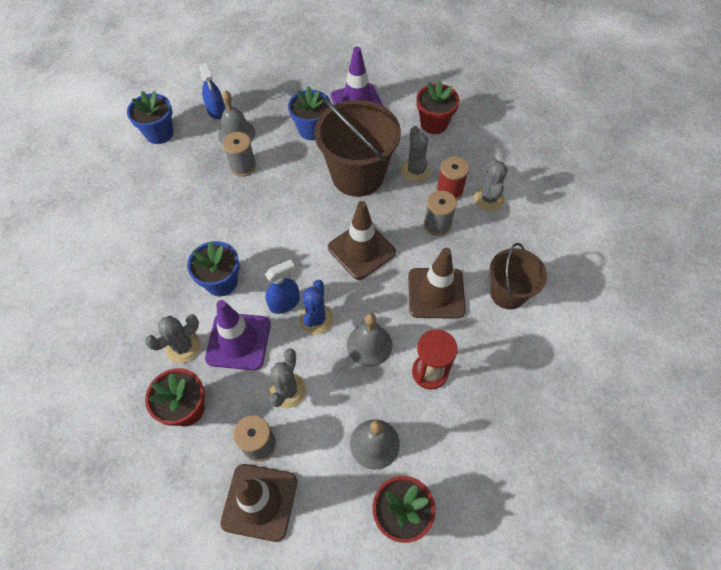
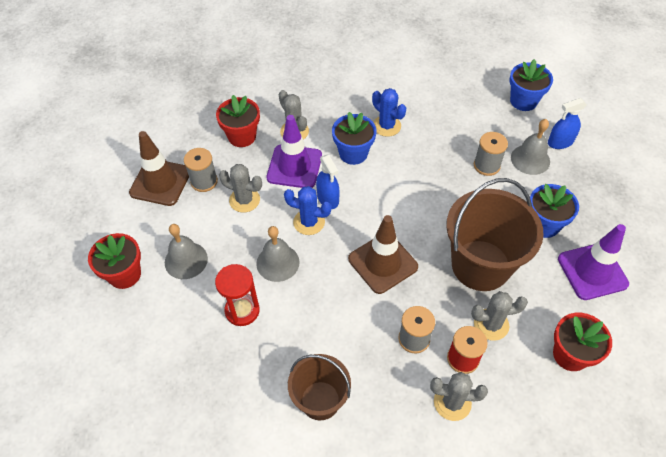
camera: 95 degrees right, 5 degrees down
(183, 251) = (386, 126): none -> blue cactus
(436, 293) = (327, 327): brown traffic cone -> none

